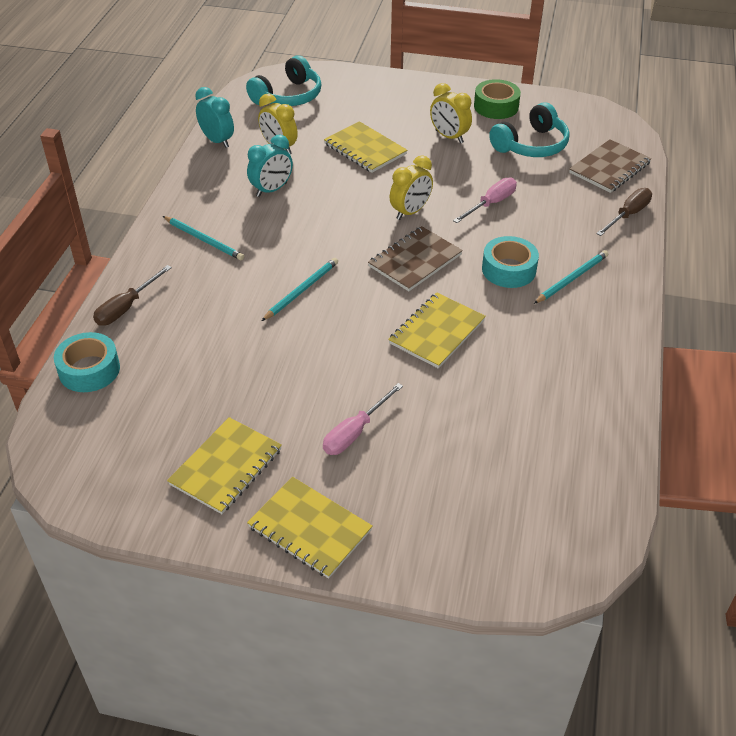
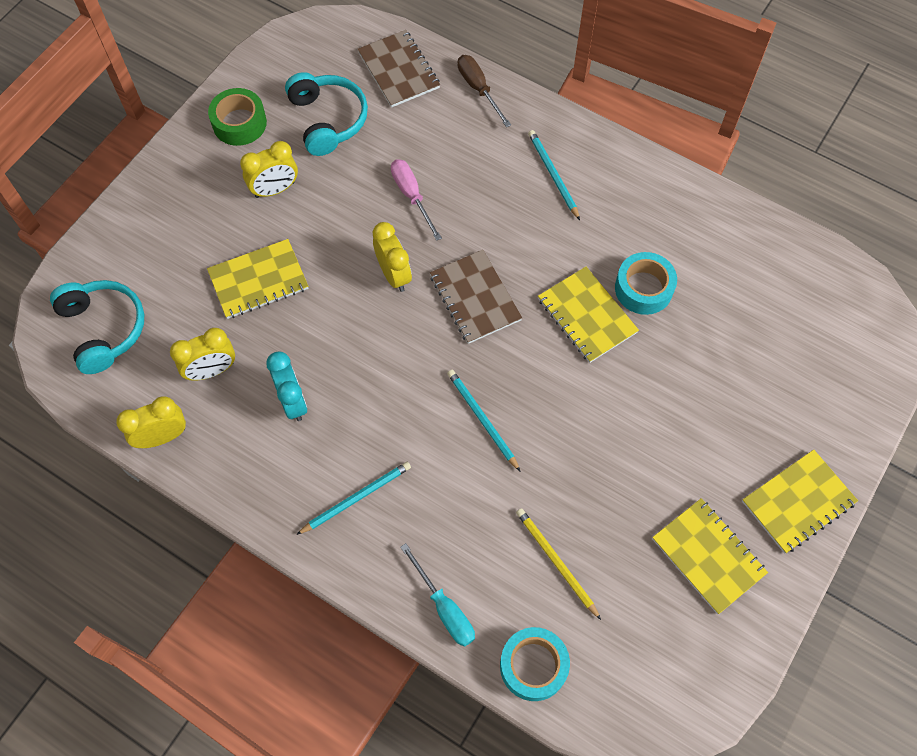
camera: 70 degrees left, 20 degrees up
(126, 307) = (444, 608): brown screwdriver -> turquoise screwdriver
(187, 363) = (556, 562): none -> yellow pencil
(217, 141) = (162, 436): turquoise clock -> yellow clock
(355, 432) = (696, 430): pink screwdriver -> none
(508, 269) = (520, 221): turquoise tape -> turquoise tape (643, 288)

